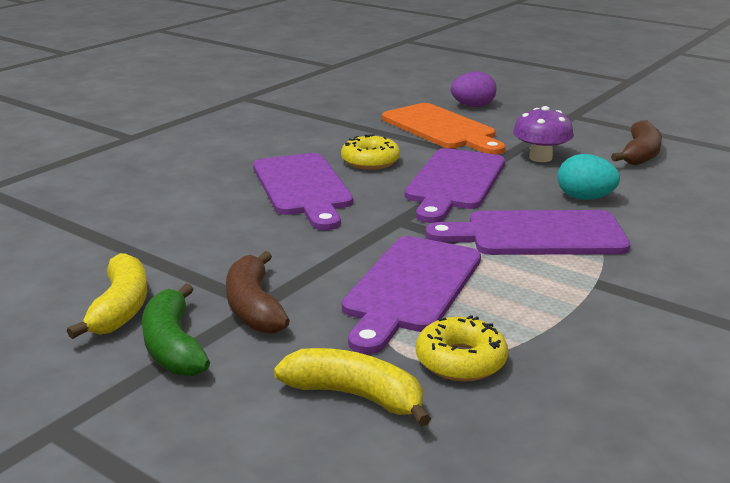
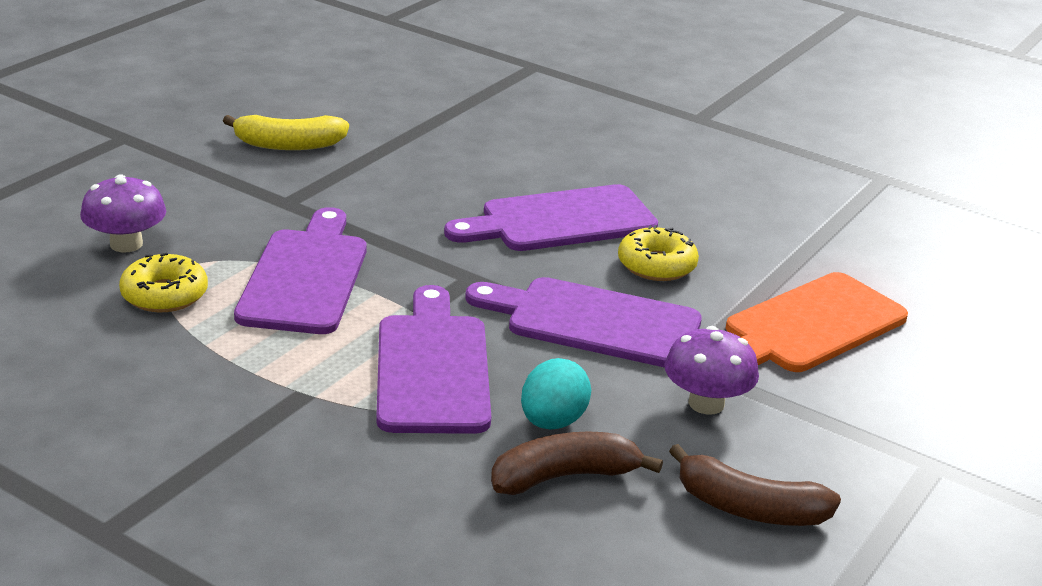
camera: 85 degrees right, 5 degrees up
(173, 346) = (221, 169): green banana -> none
(254, 307) = (280, 200): brown banana -> brown banana (564, 476)
(355, 396) = (126, 244): yellow banana -> purple mushroom
(410, 288) = (306, 277): purple cutting board -> purple cutting board turned 75 degrees clockwise
(473, 106) = (936, 364): purple egg -> none

